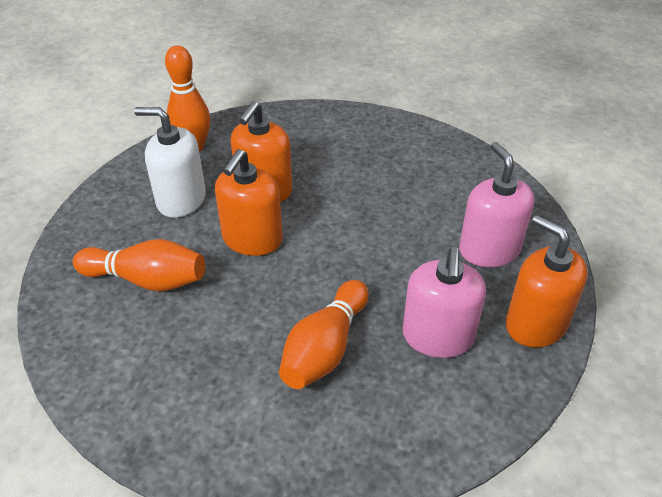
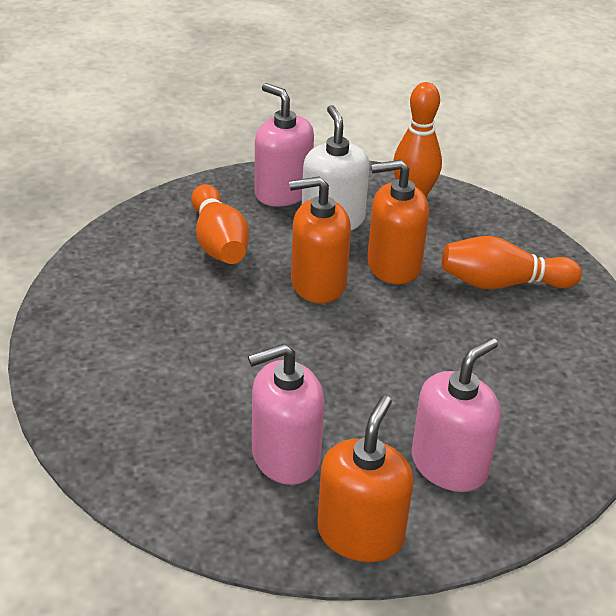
camera: 60 degrees right, 5 degrees down
(117, 214) = (282, 192): none -> pink soap dispenser
(325, 348) = (215, 380): orange bowling pin -> orange bowling pin (502, 283)

